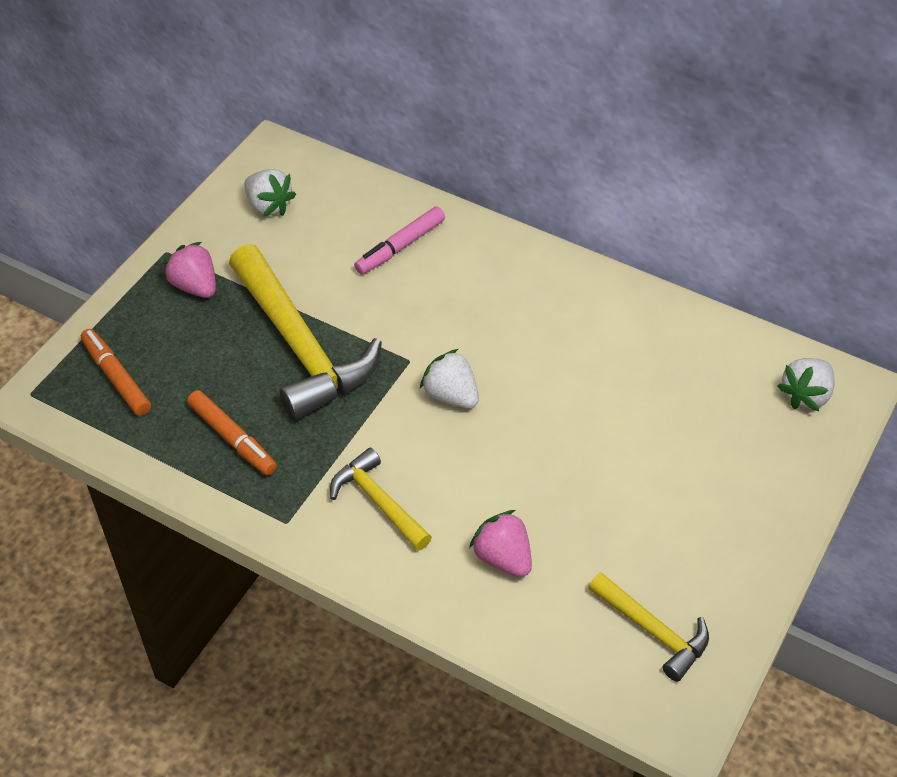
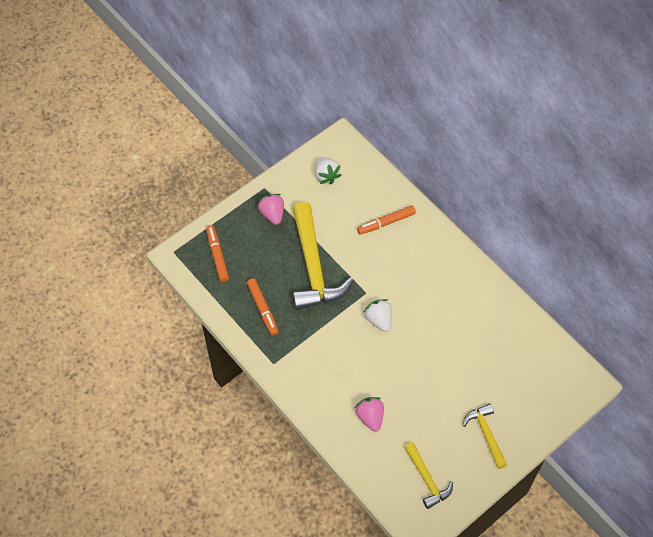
camera: 20 degrees right, 10 degrees up
(378, 501) = (321, 367): yellow hammer -> yellow hammer (486, 434)
(400, 247) = (386, 223): pink marker -> orange marker
(806, 395) = (563, 380): white strawberry -> none

